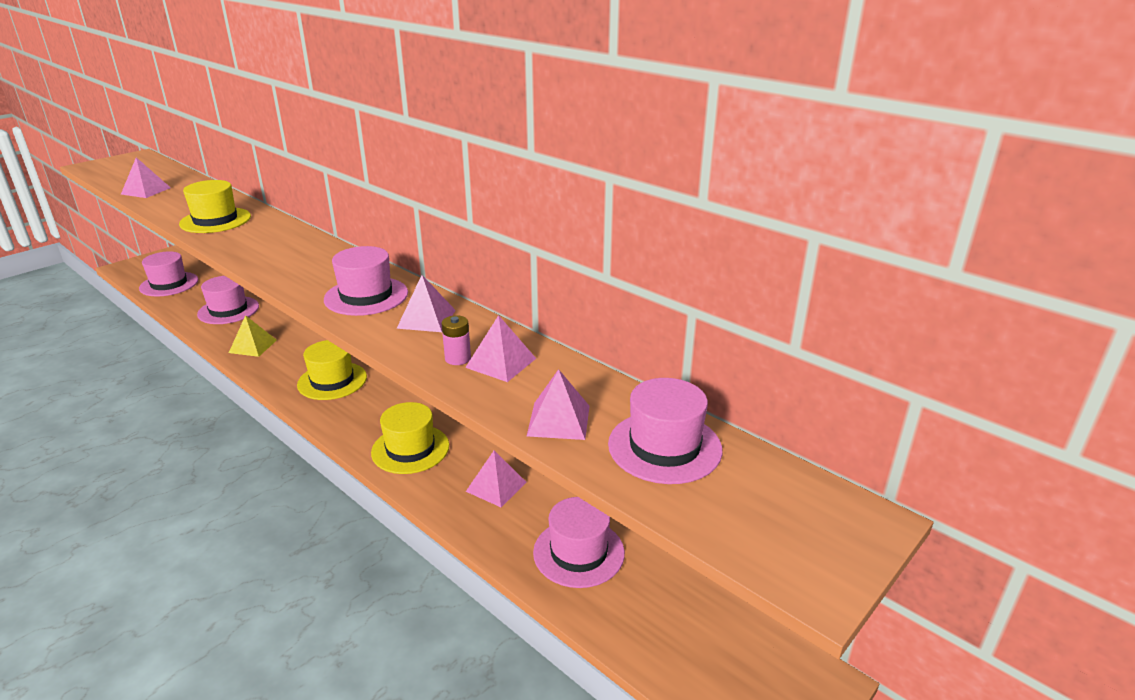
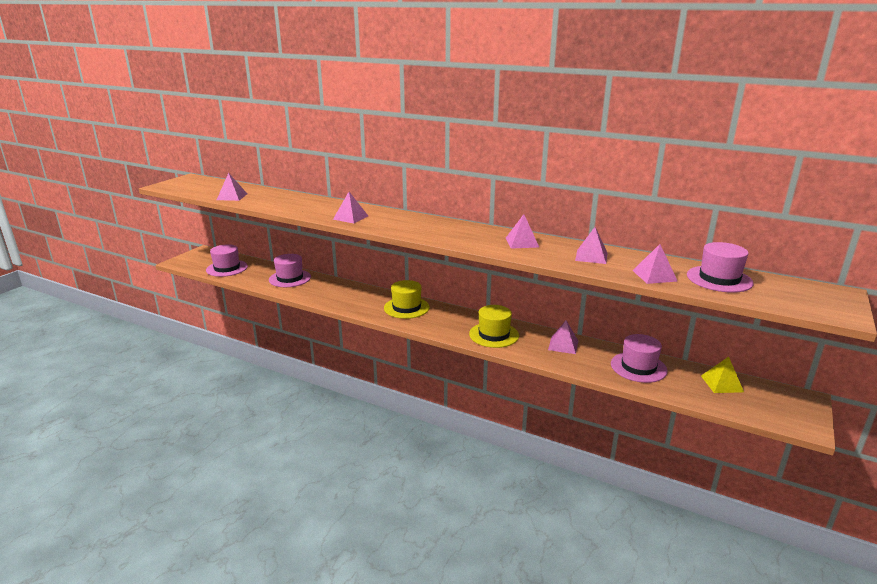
camera: 15 degrees left, 5 degrees down
(215, 220) = (310, 208): yellow hat -> none
(246, 242) = (350, 217): none -> pink pyramid
(253, 346) = (331, 296): yellow pyramid -> yellow pyramid (722, 383)
(366, 296) = (470, 236): pink hat -> none
(458, 358) = (565, 257): pink battery -> none

